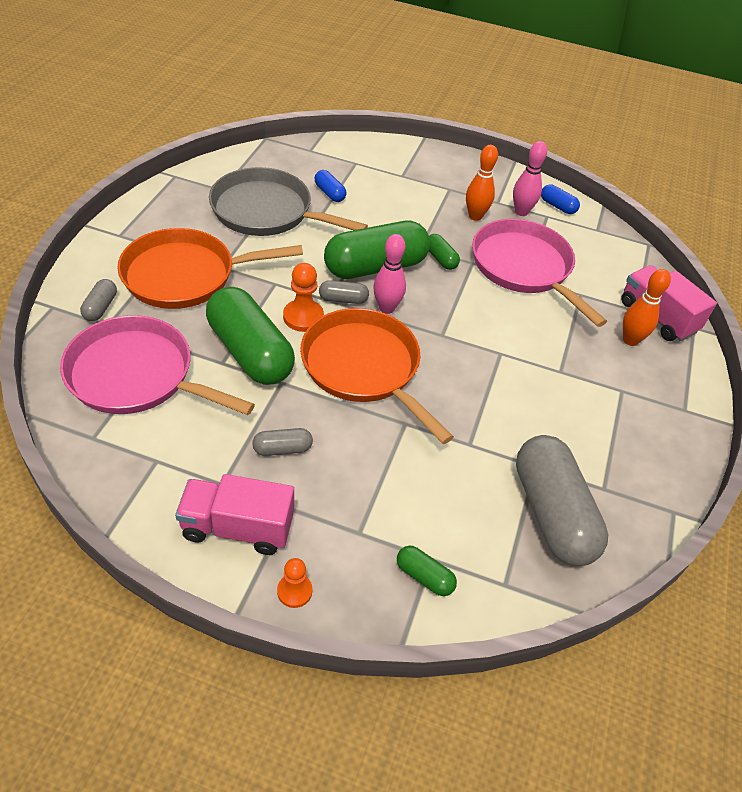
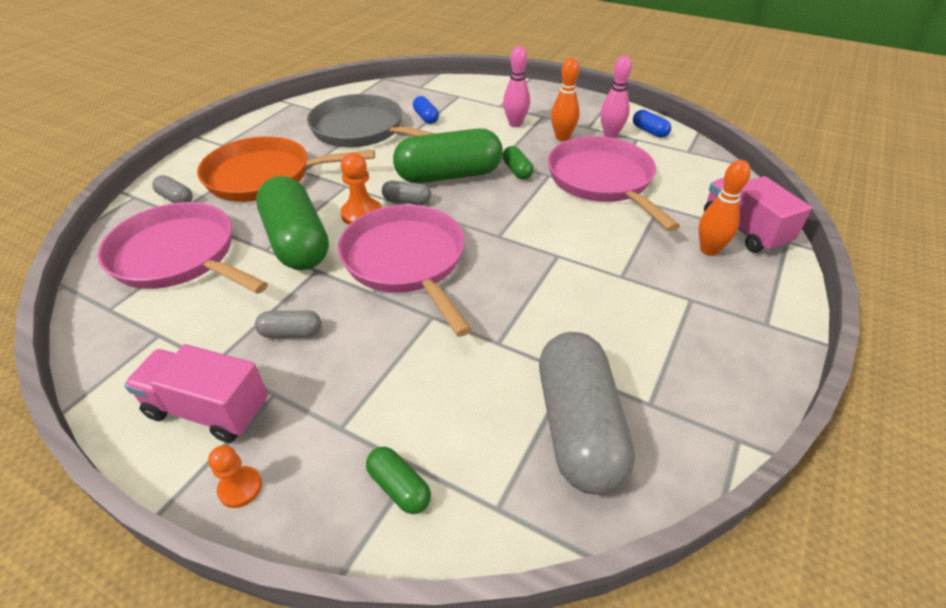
camera: 15 degrees right, 5 degrees down
(100, 307) = (176, 199): grey capsule -> grey capsule turned 75 degrees counterclockwise
(364, 368) = (406, 261): orange pan -> pink pan
(386, 308) = (448, 210): pink bowling pin -> pink bowling pin (515, 124)

